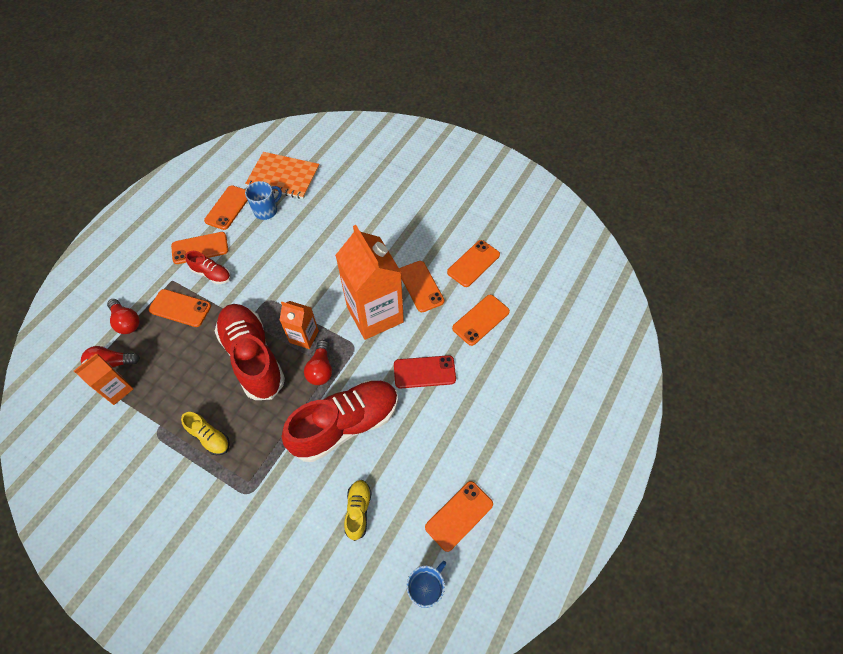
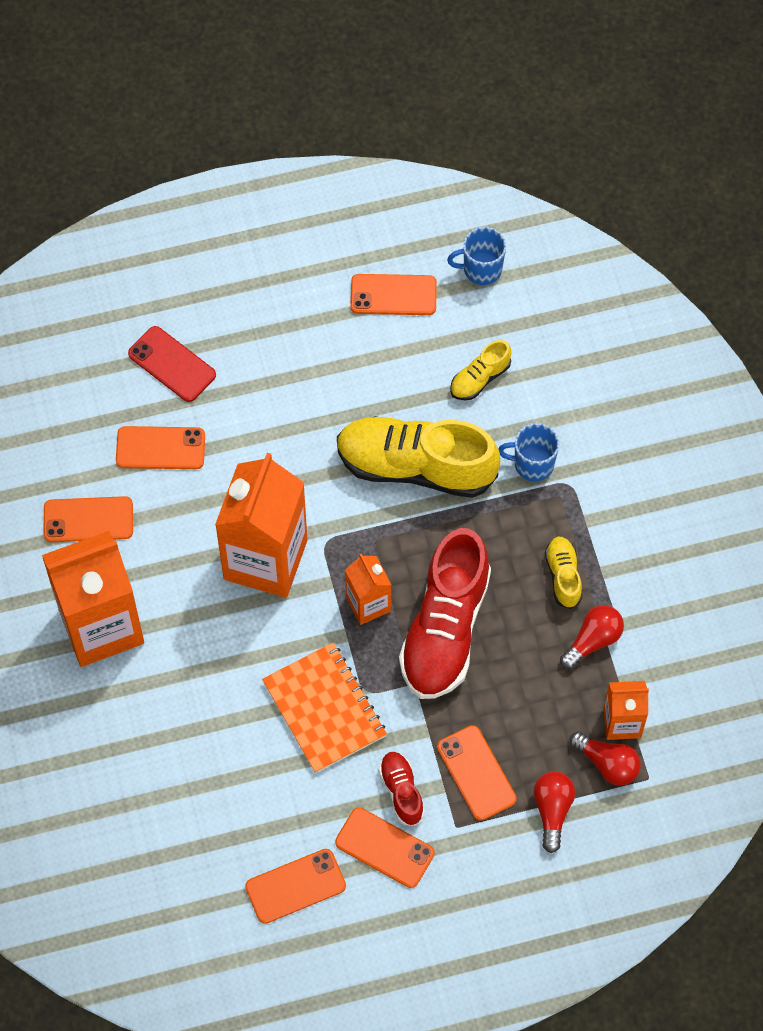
camera: 135 degrees left, 5 degrees up
(266, 211) = (252, 833): blue mug -> blue mug (532, 464)
(283, 177) = (177, 874): orange notebook -> orange notebook (324, 709)
(321, 369) = (385, 548): red light bulb -> red light bulb (592, 640)
(346, 425) = (416, 466): red shoe -> yellow shoe
(416, 230) = (101, 626): none -> orange carton
(421, 286) = (178, 546): orange phone -> none
(424, 372) = (282, 448): red phone -> red phone (172, 364)

